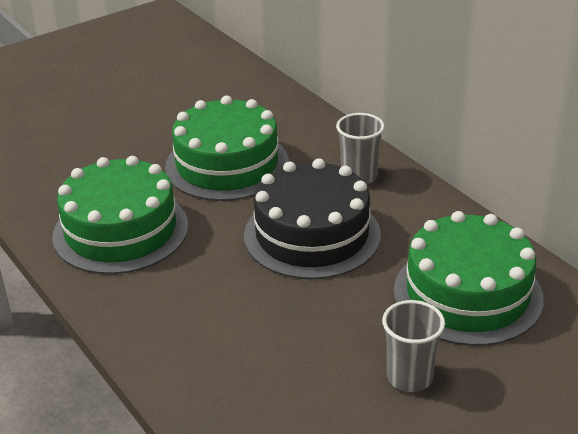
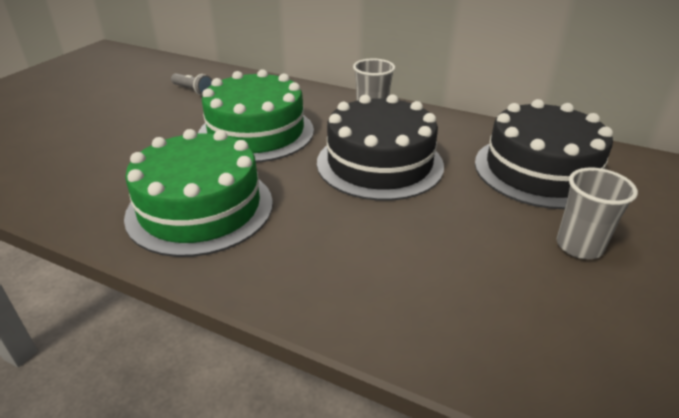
camera: 30 degrees left, 0 degrees up
(207, 94) = (193, 90): none -> grey flashlight
(467, 294) = (540, 170): green cake -> black cake

